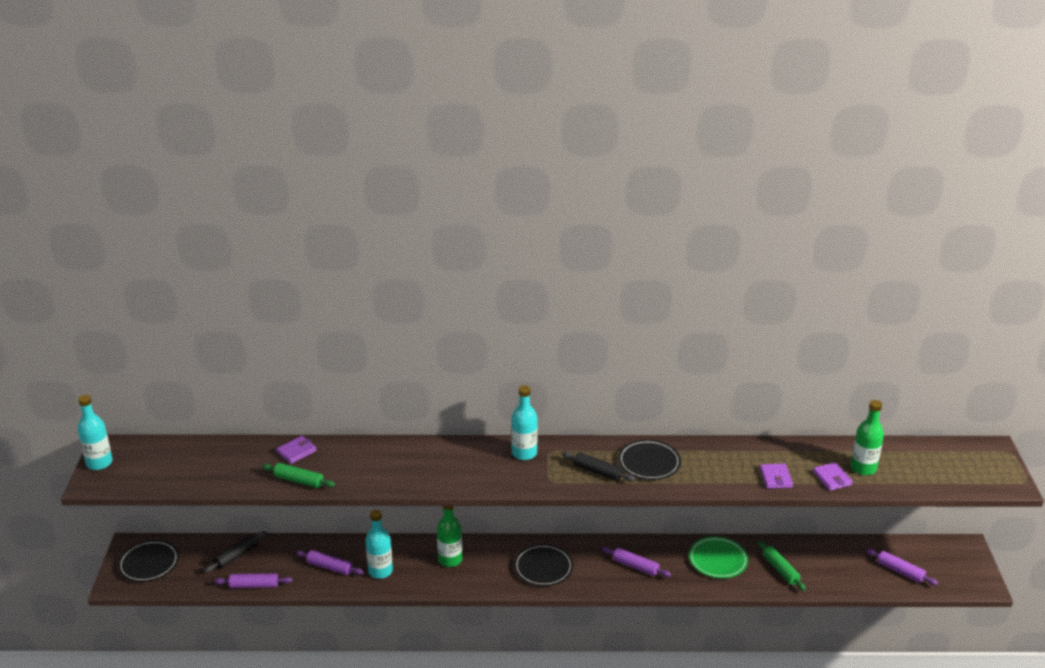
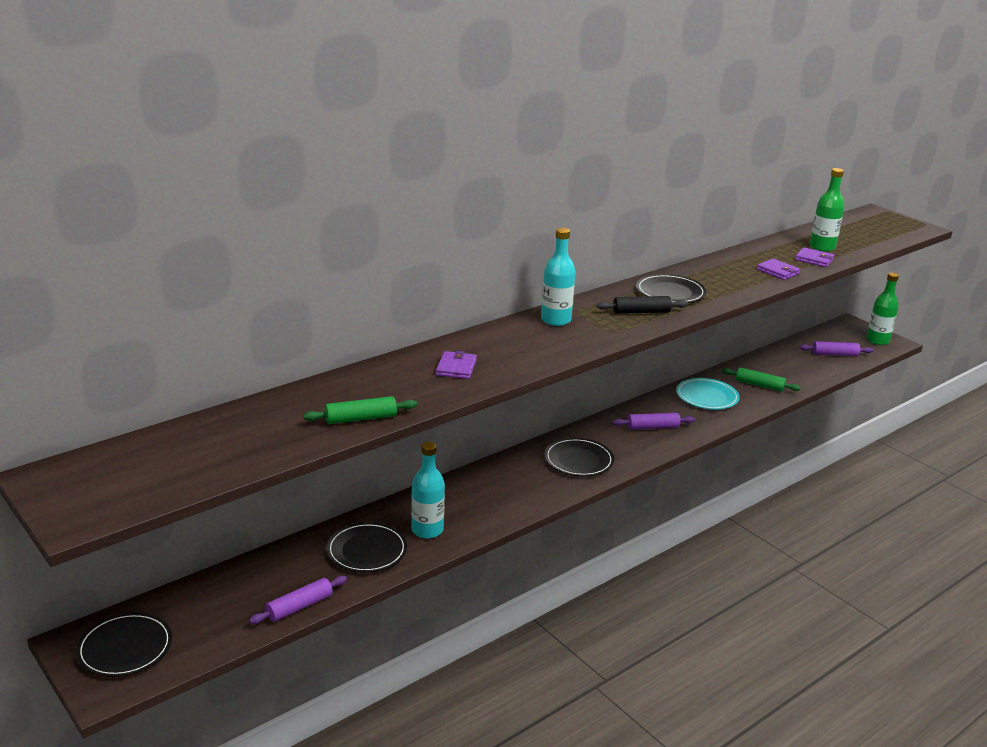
camera: 40 degrees left, 5 degrees down
(99, 463) = (55, 497): turquoise bottle -> none
(236, 556) = (238, 589): black rolling pin -> none
(296, 451) = (316, 395): purple wallet -> purple wallet (456, 368)
(330, 567) = (367, 550): purple rolling pin -> black plate
(450, 560) = (484, 490): green bottle -> green bottle (877, 340)
(718, 560) = (707, 396): green plate -> turquoise plate

